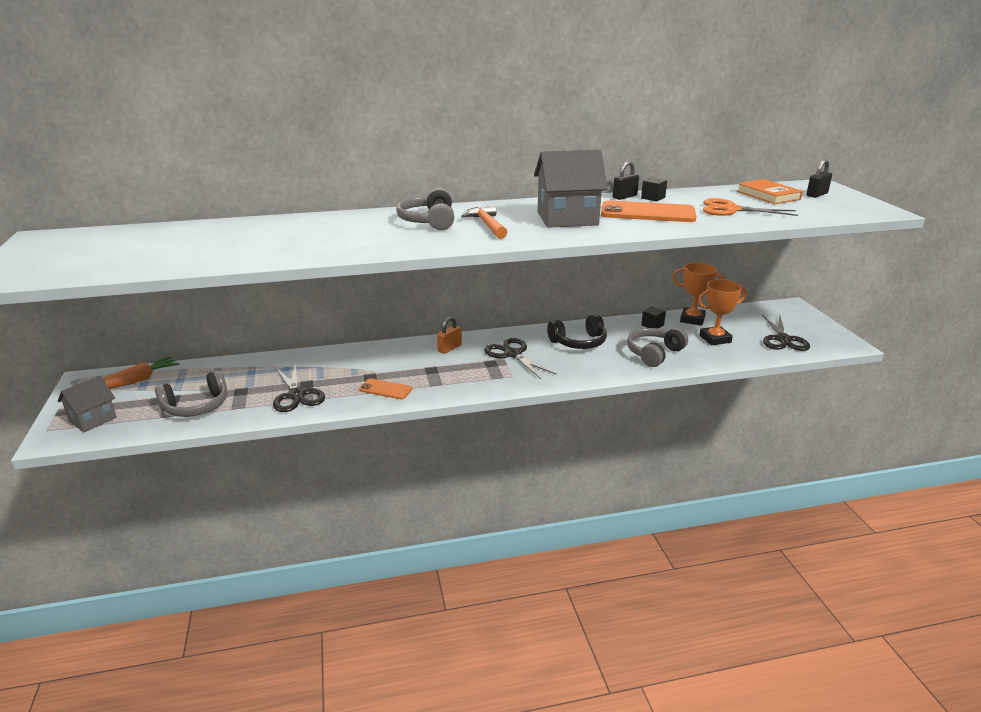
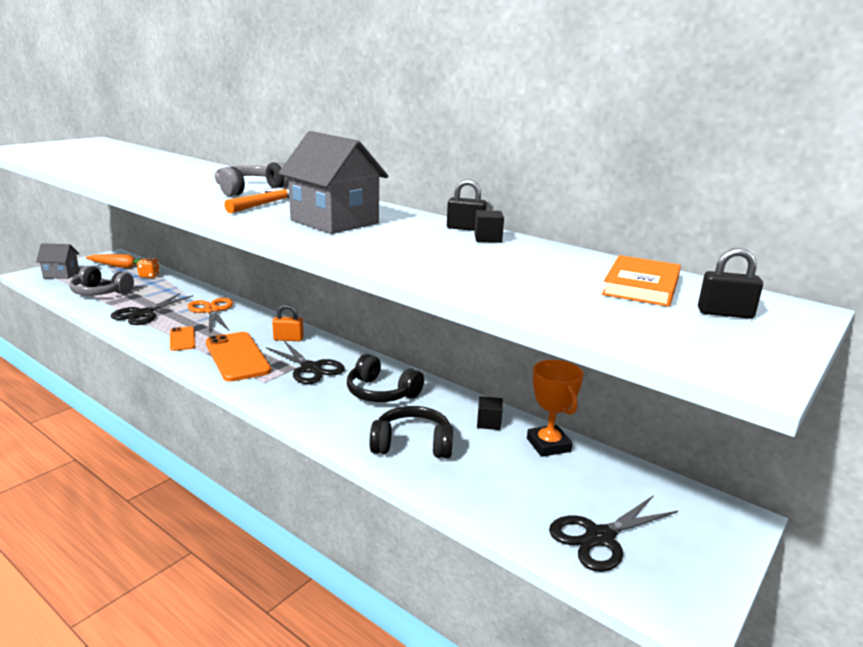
camera: 50 degrees right, 5 degrees down
(194, 373) = (149, 276): none -> orange dice
(512, 354) = (310, 368): black scissors -> black scissors turned 120 degrees clockwise
(647, 213) = (417, 244): orange phone -> orange phone (237, 357)
(654, 353) = (412, 444): grey headphones -> black headphones
(715, 339) = (515, 477): orange trophy -> none
(731, 210) = (516, 276): orange scissors -> orange scissors (212, 311)

